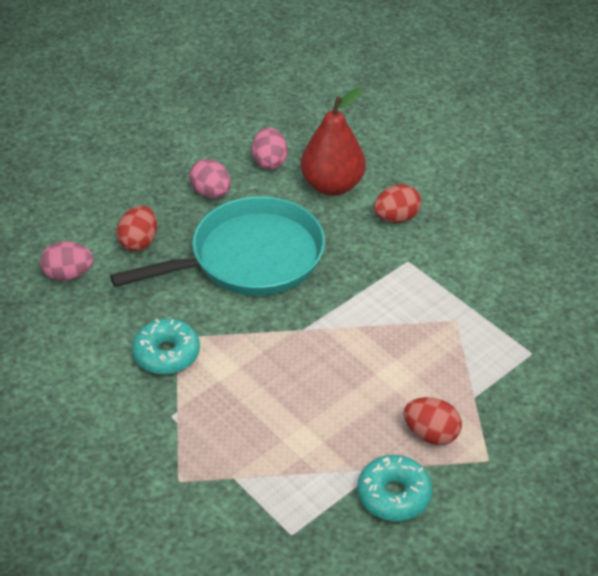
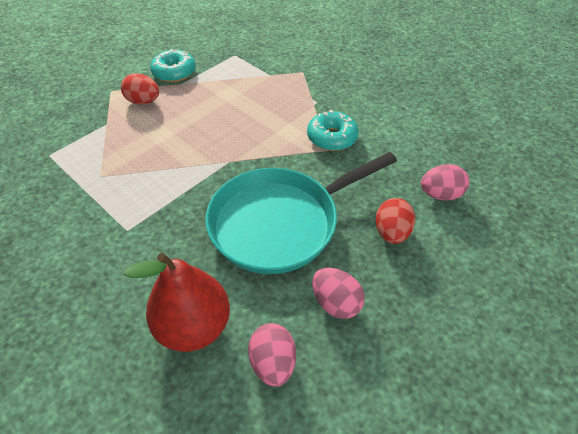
camera: 175 degrees right, 5 degrees up
(396, 218) = (126, 282): red egg -> none

